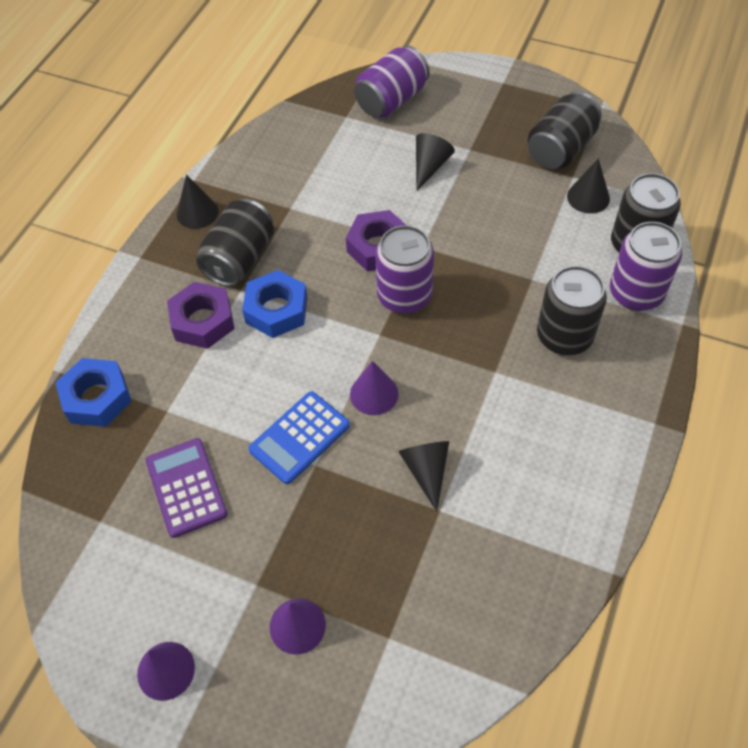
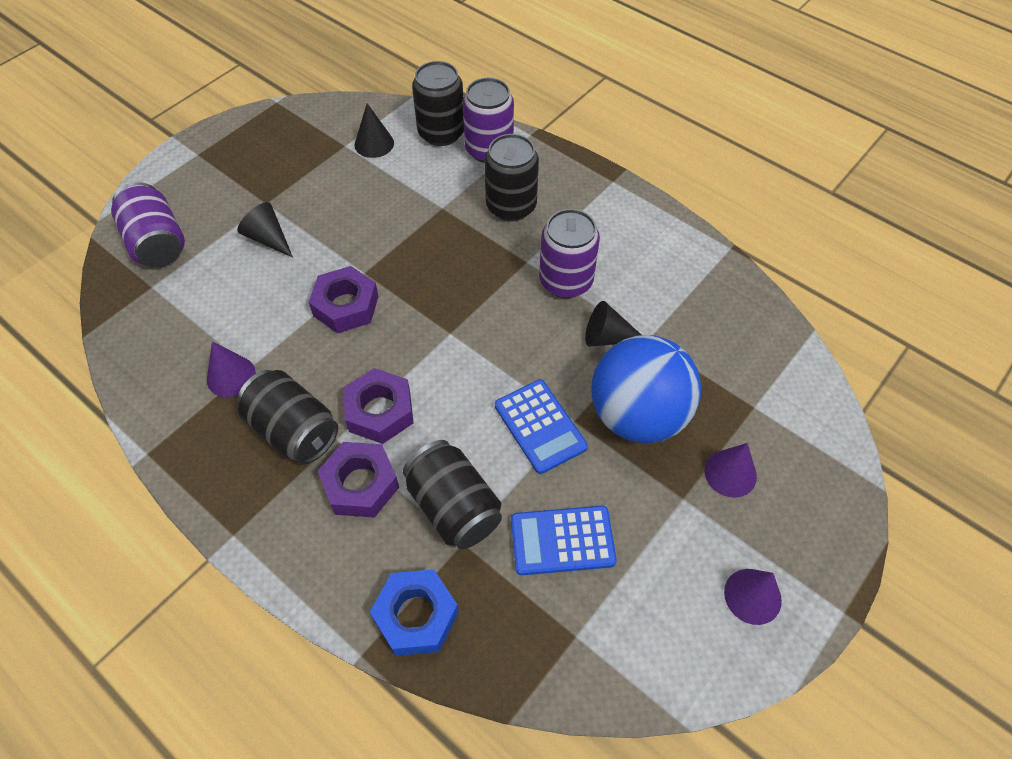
camera: 75 degrees left, 0 degrees up
(186, 487) = (562, 541): purple calculator -> blue calculator
(197, 212) = (200, 459): black cone -> none
(276, 310) = (380, 411): blue nut -> purple nut
(339, 521) = (637, 415): none -> blue ball
(374, 394) = (514, 354): purple cone -> purple cone (231, 376)
(404, 296) = (415, 302): purple can -> purple can (566, 281)
(560, 149) = (308, 143): black can -> black can (454, 507)

